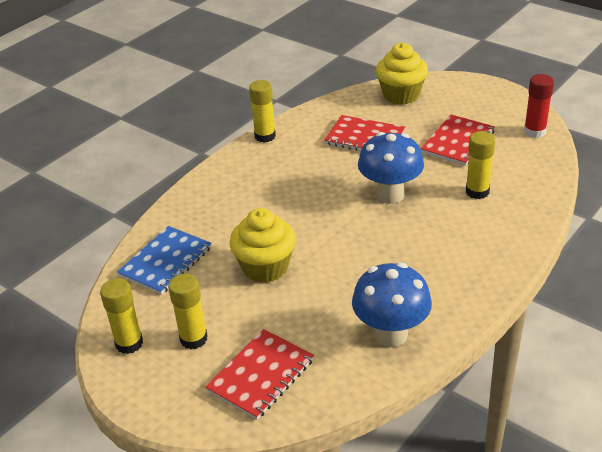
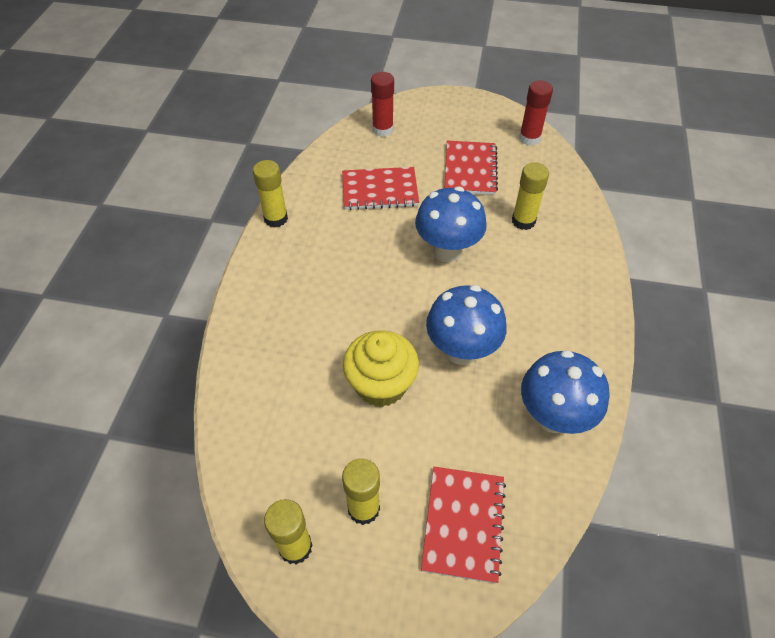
camera: 30 degrees left, 15 degrees up
(165, 262) = (268, 419): blue notebook -> none
(348, 266) = (461, 350): none -> blue mushroom
(401, 95) = (382, 129): yellow cupcake -> red glue stick

